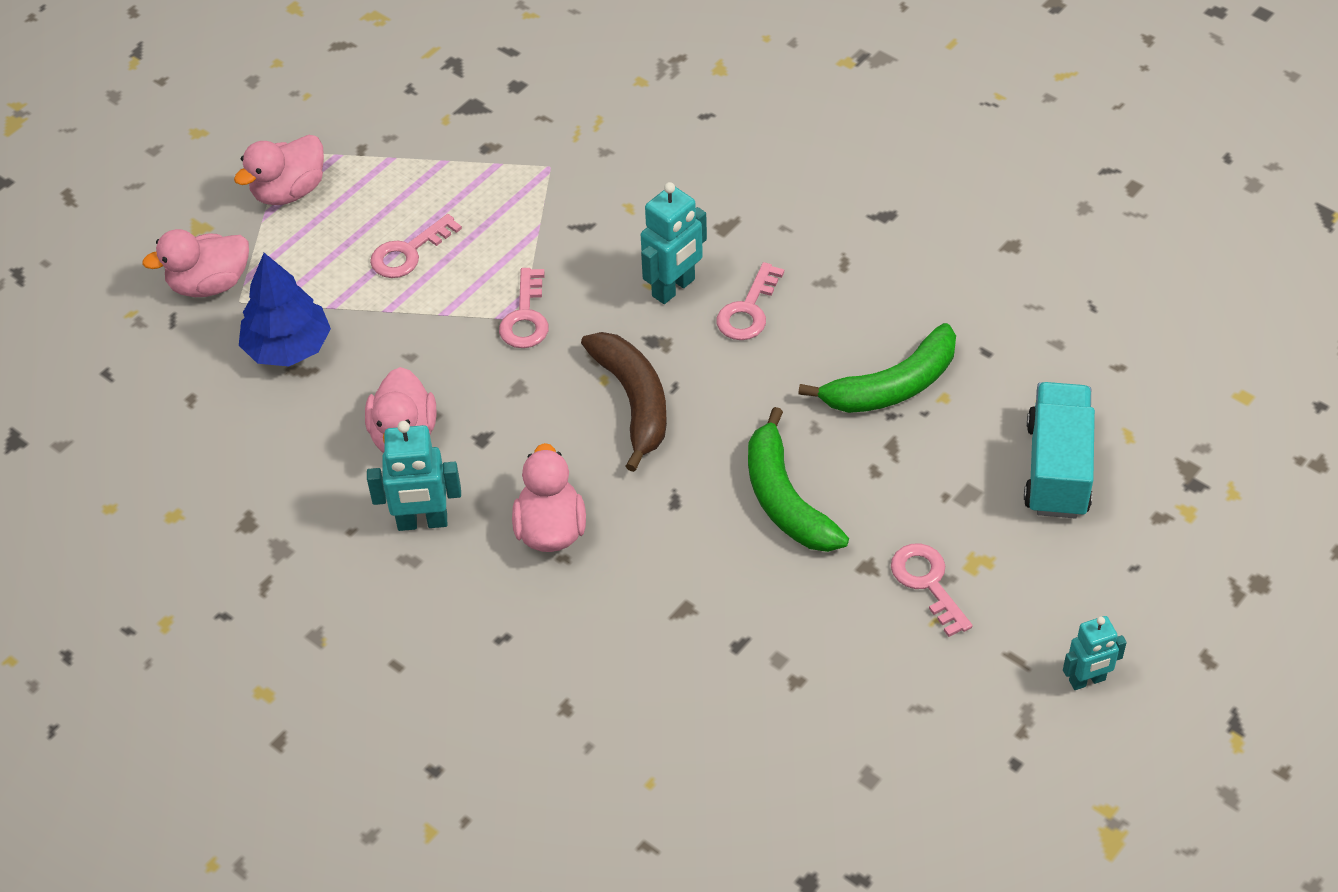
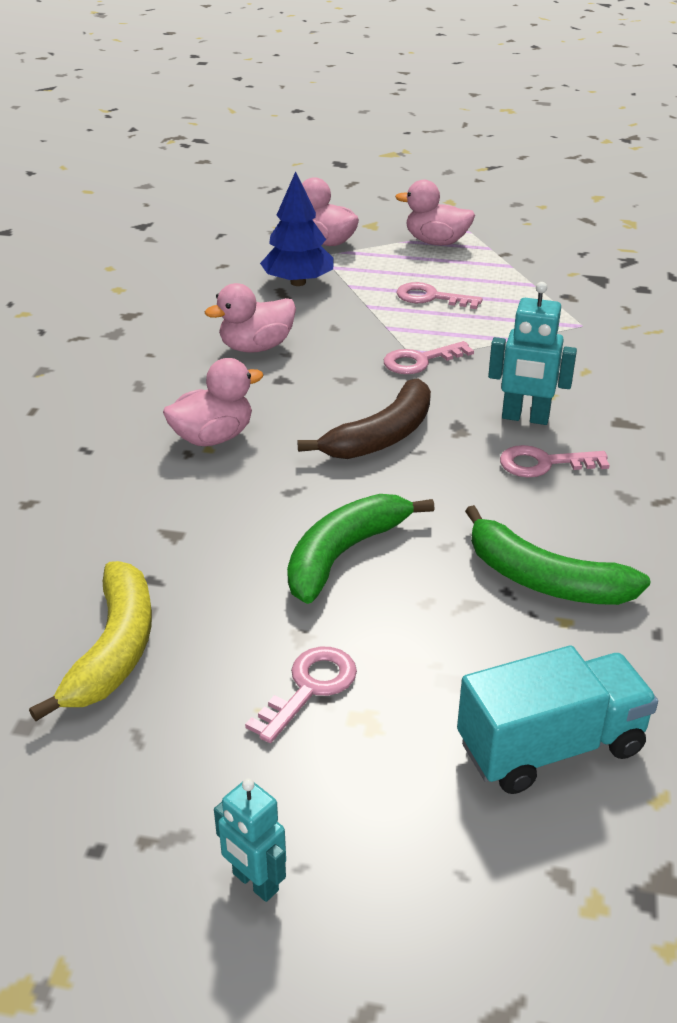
camera: 60 degrees right, 15 degrees down
(422, 522) = (178, 379): turquoise robot -> none
(814, 696) = (114, 650): none -> yellow banana

